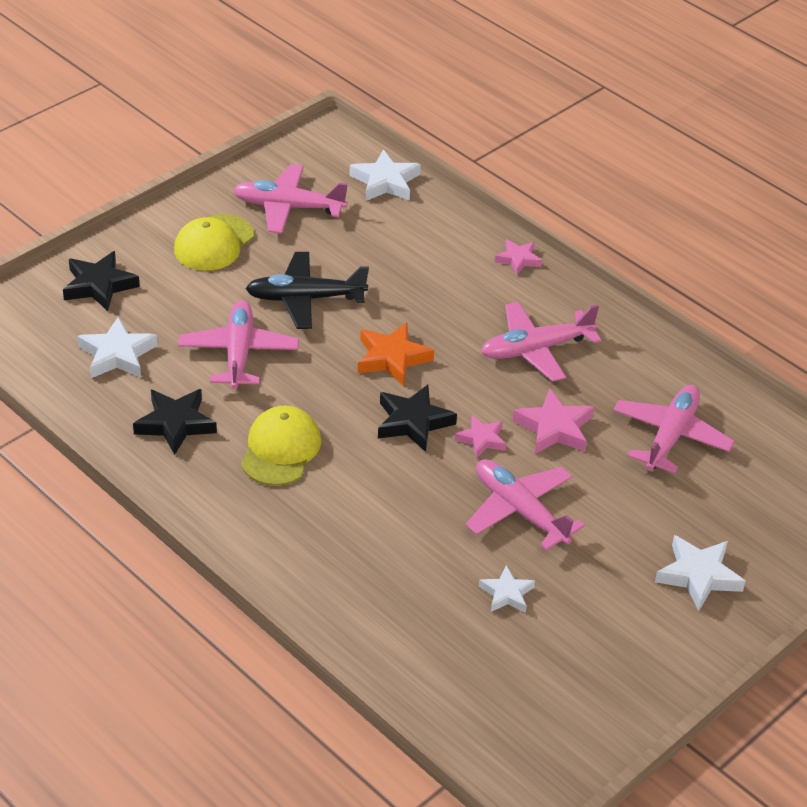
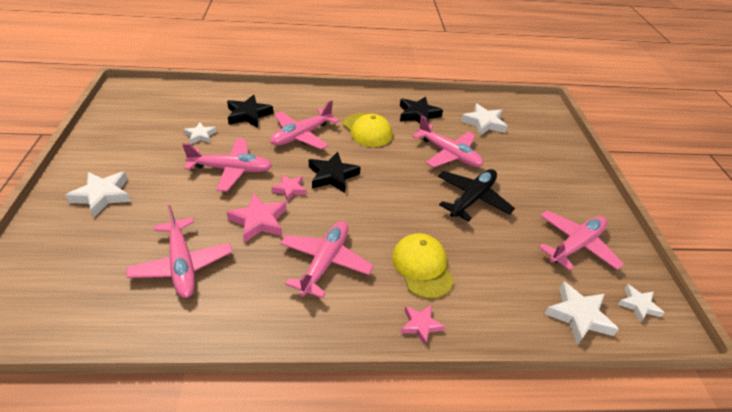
camera: 130 degrees right, 0 degrees up
(99, 285) = (545, 142): black star -> black star (248, 115)
(213, 243) = (556, 195): yellow cap -> yellow cap (422, 267)
(325, 154) = (638, 305): none -> white star
(375, 501) = (301, 135): none -> pink plane
(392, 358) = (387, 199): orange star -> none

